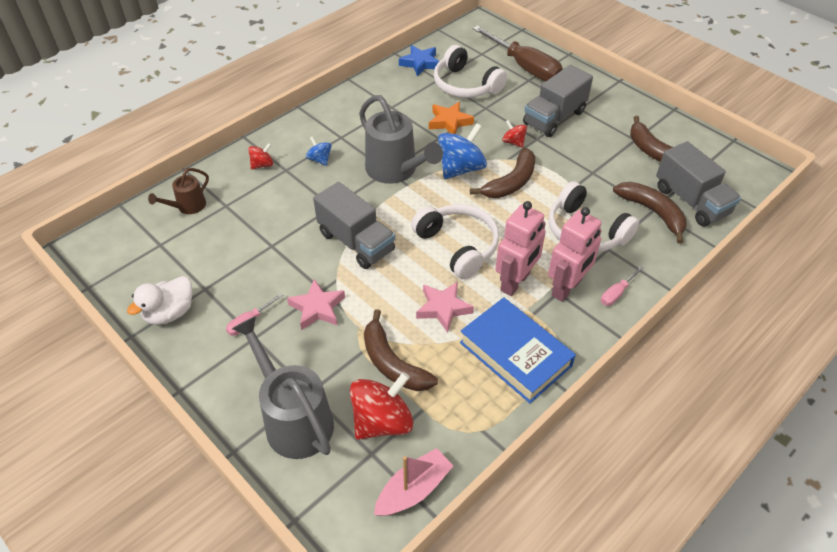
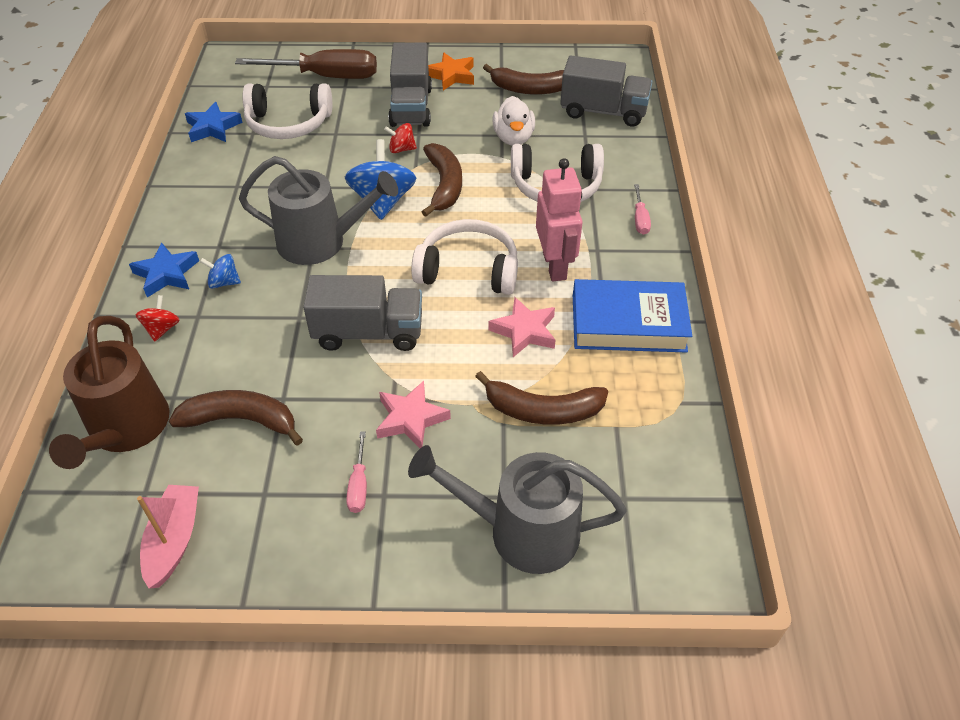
camera: 45 degrees left, 0 degrees up
(170, 313) = (256, 547): white duck -> white duck (513, 138)
(187, 206) = (125, 430): brown watering can -> brown watering can, size x1.90
(298, 136) = (166, 274): none -> blue star
(382, 421) = (598, 464): red spinning top -> none
(413, 490) = (693, 495): pink boat -> pink boat (174, 540)
(449, 122) = (316, 166): orange star -> orange star (451, 75)
(567, 288) = (599, 241): pink robot -> none
(652, 212) = (587, 138): brown banana -> brown banana (241, 420)

